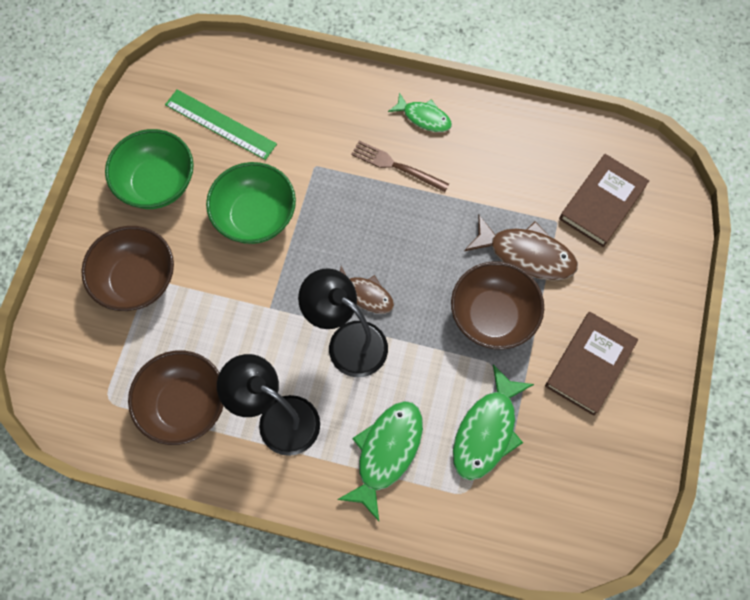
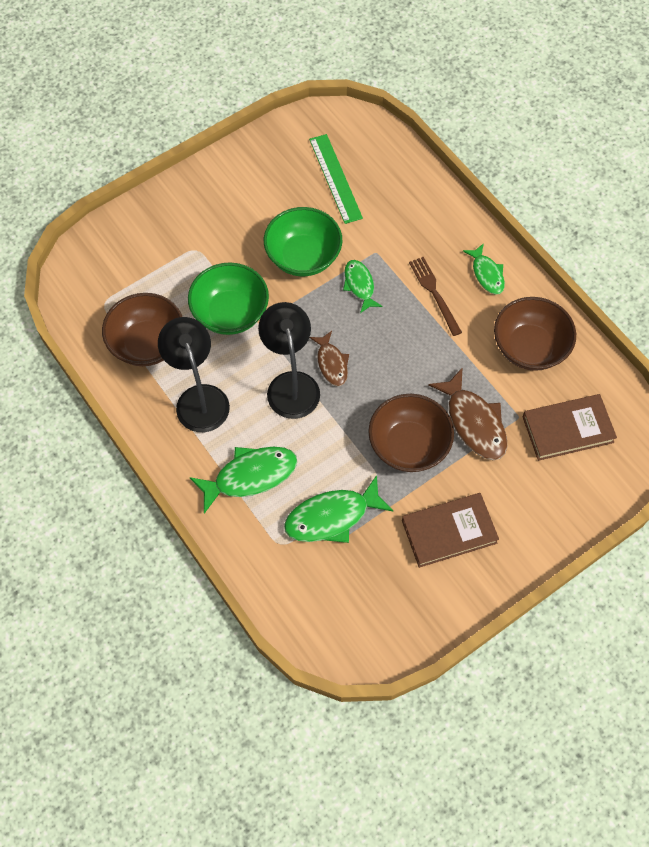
camera: 40 degrees right, 5 degrees down
(136, 280) = (188, 241): brown bowl -> brown bowl (529, 347)
(157, 183) = (257, 188): green bowl -> green bowl (230, 313)
(327, 206) = (359, 285): none -> green fish

